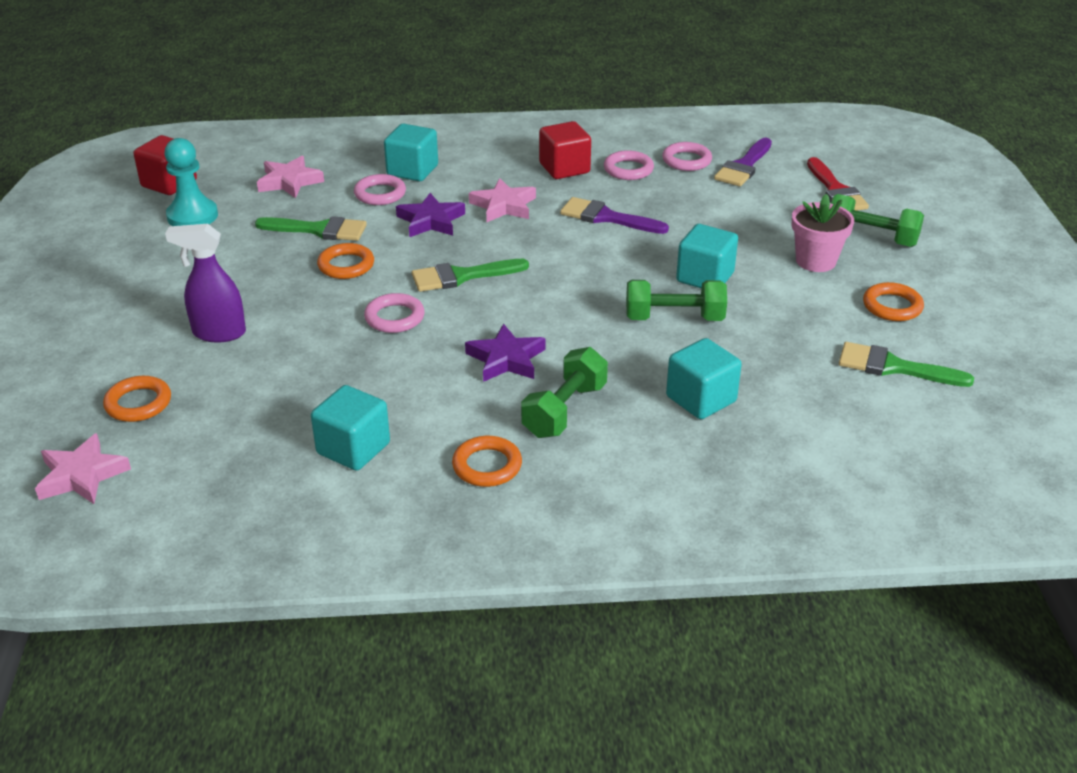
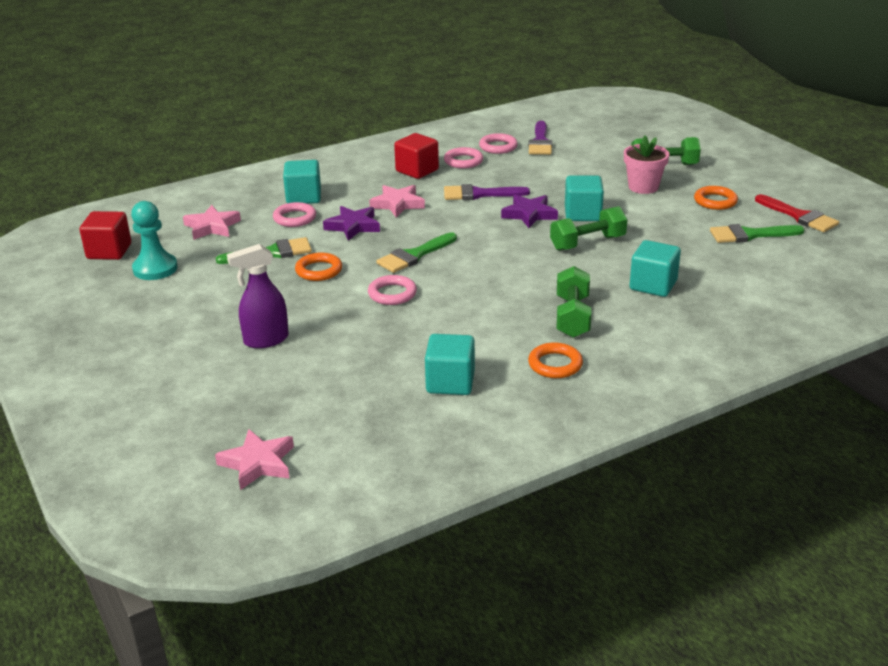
camera: 25 degrees left, 5 degrees down
(138, 403) = (251, 403): orange ring -> none
(506, 359) = (500, 297): purple star -> purple star (529, 214)
(836, 190) = (614, 143): red brush -> red brush (799, 216)

